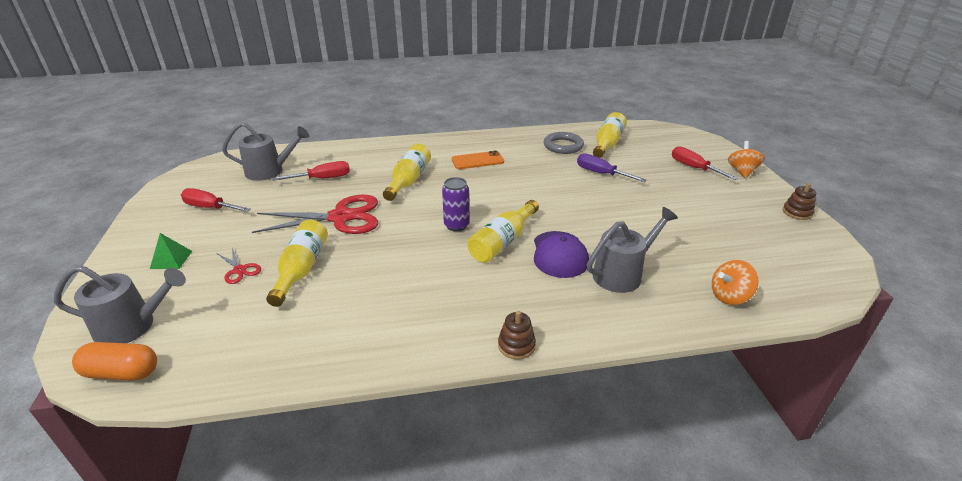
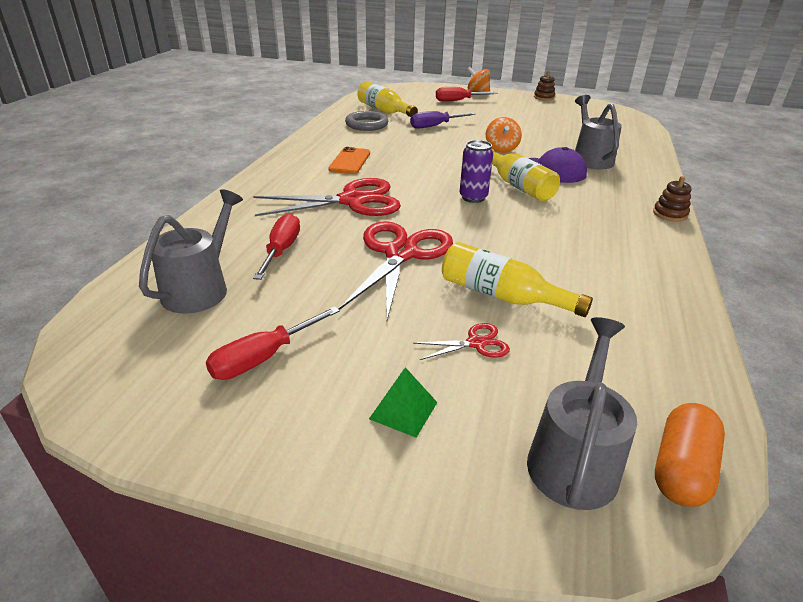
camera: 65 degrees left, 0 degrees up
(409, 180) = (352, 201): yellow bottle -> red scissors
(729, 296) = (630, 139): orange spinning top -> orange spinning top (501, 149)

